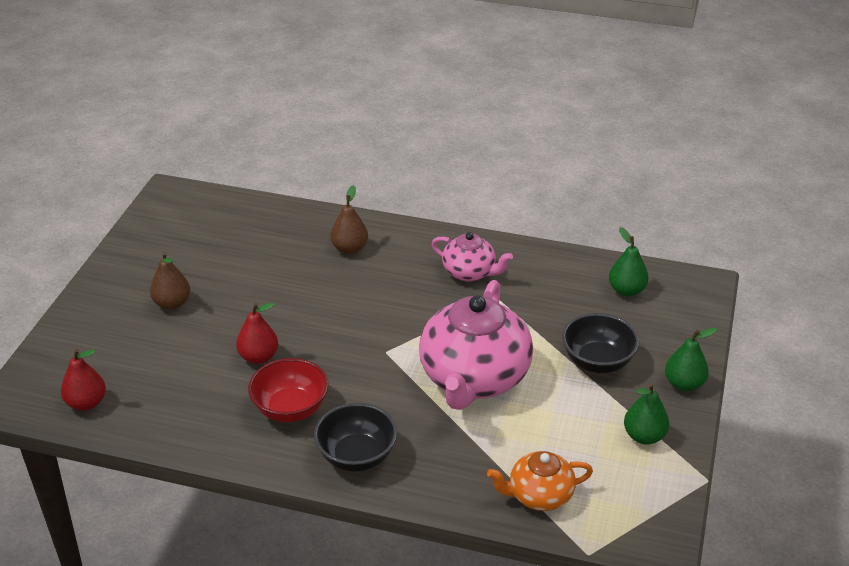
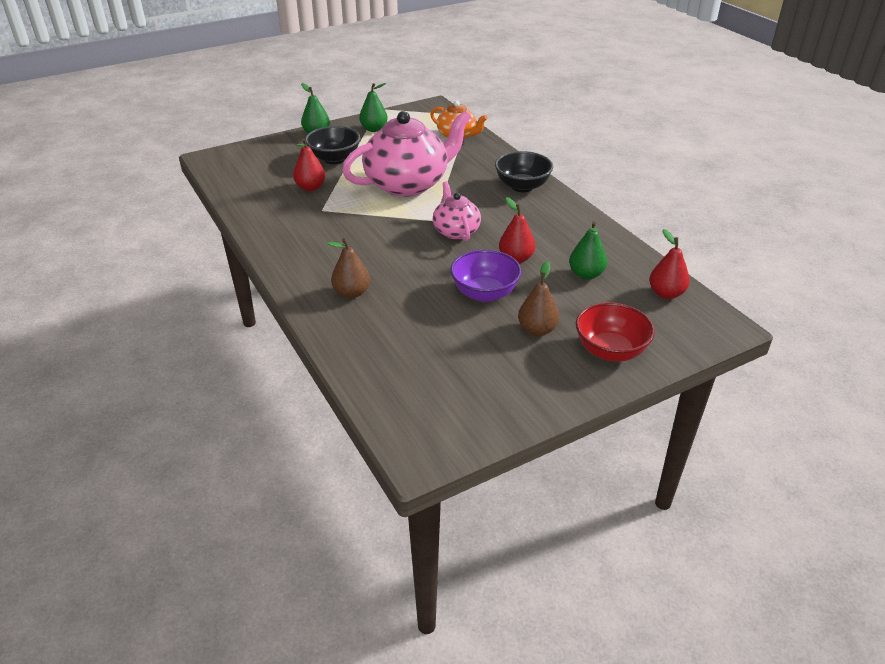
camera: 135 degrees left, 0 degrees up
(247, 308) = (484, 293): none -> purple bowl
(290, 409) = (531, 222): red bowl -> red bowl (610, 351)
(470, 272) = (308, 231): pink teapot -> pink teapot (456, 231)
(551, 313) = (310, 187): none -> red pear
(626, 290) = (250, 175): green pear -> green pear (586, 274)

